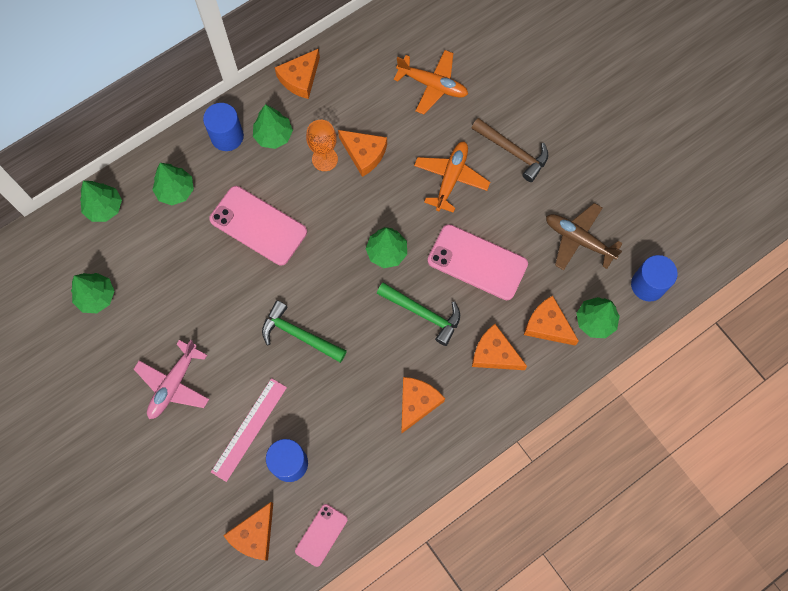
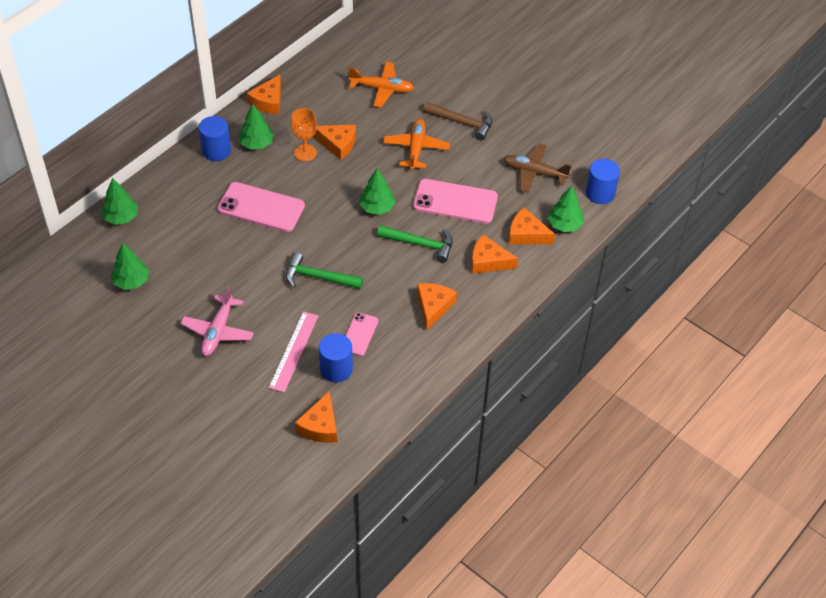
camera: 15 degrees left, 20 degrees down
(175, 191) = (181, 195): green tree -> none
(321, 535) = (378, 414): pink phone -> pink phone (359, 334)

